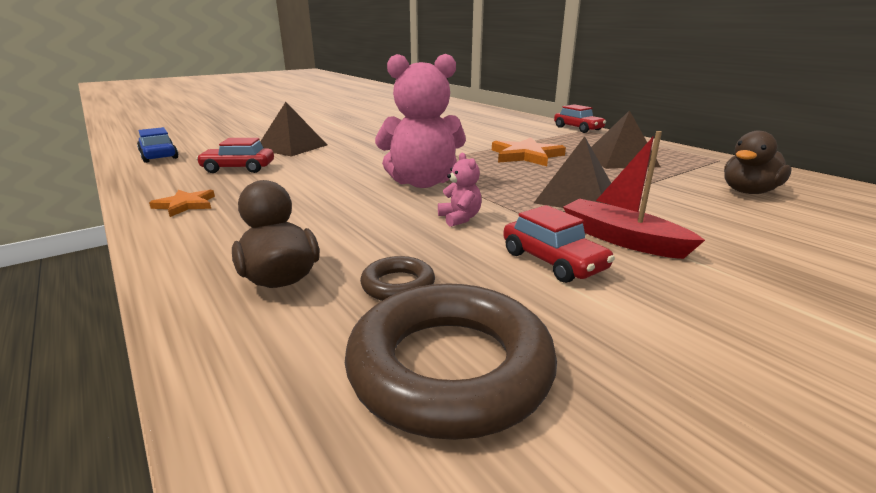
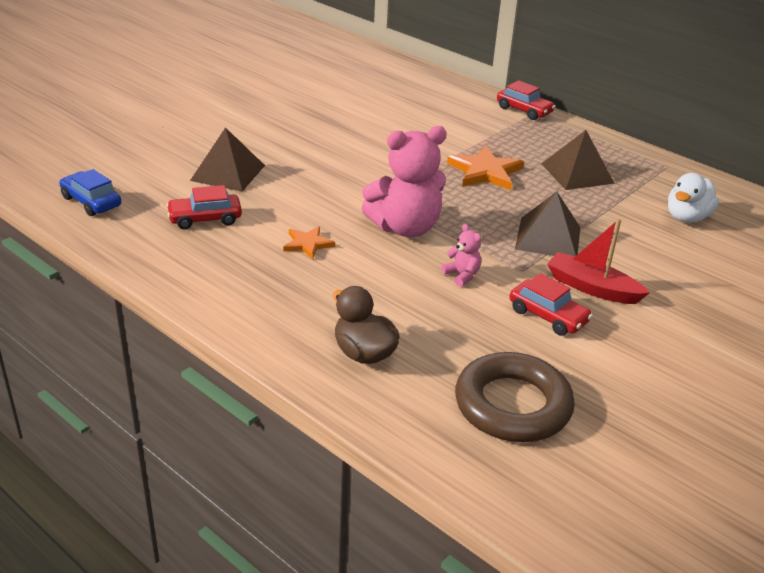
camera: 15 degrees left, 10 degrees up
(185, 205) = (209, 280): orange star -> orange star (308, 244)
(398, 285) = (451, 350): brown ring -> none
(748, 192) = (687, 217): brown duck -> white duck

